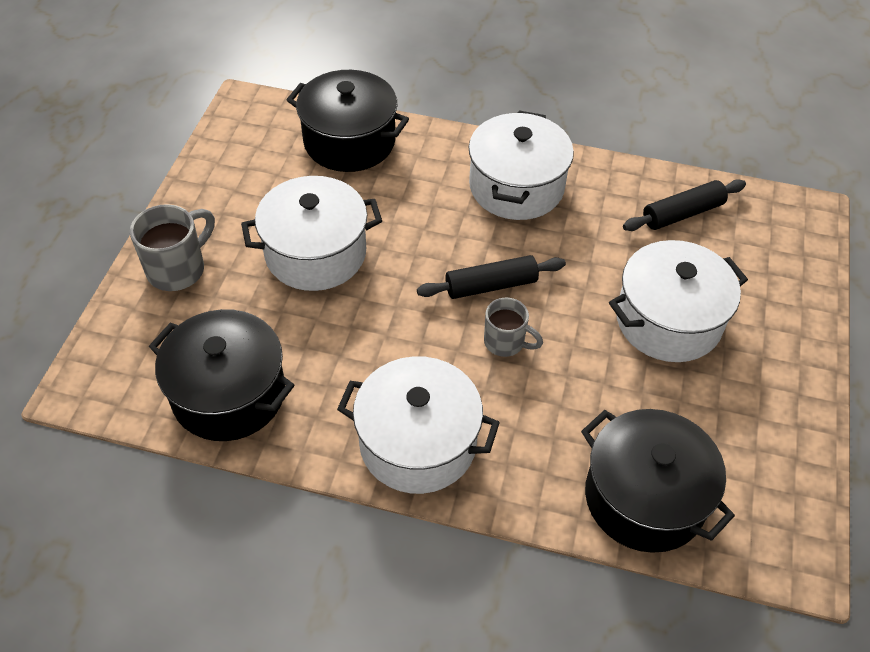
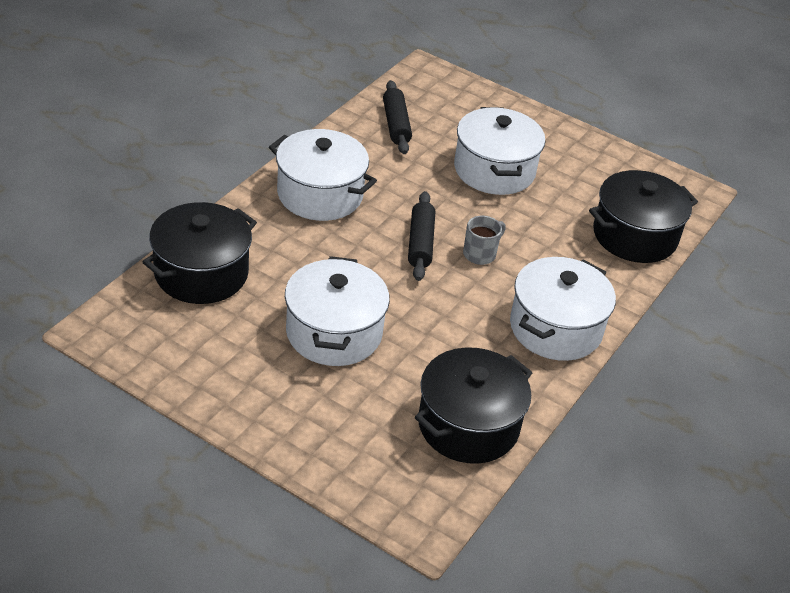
camera: 75 degrees left, 10 degrees down
(178, 269) = (306, 429): grey mug -> none

